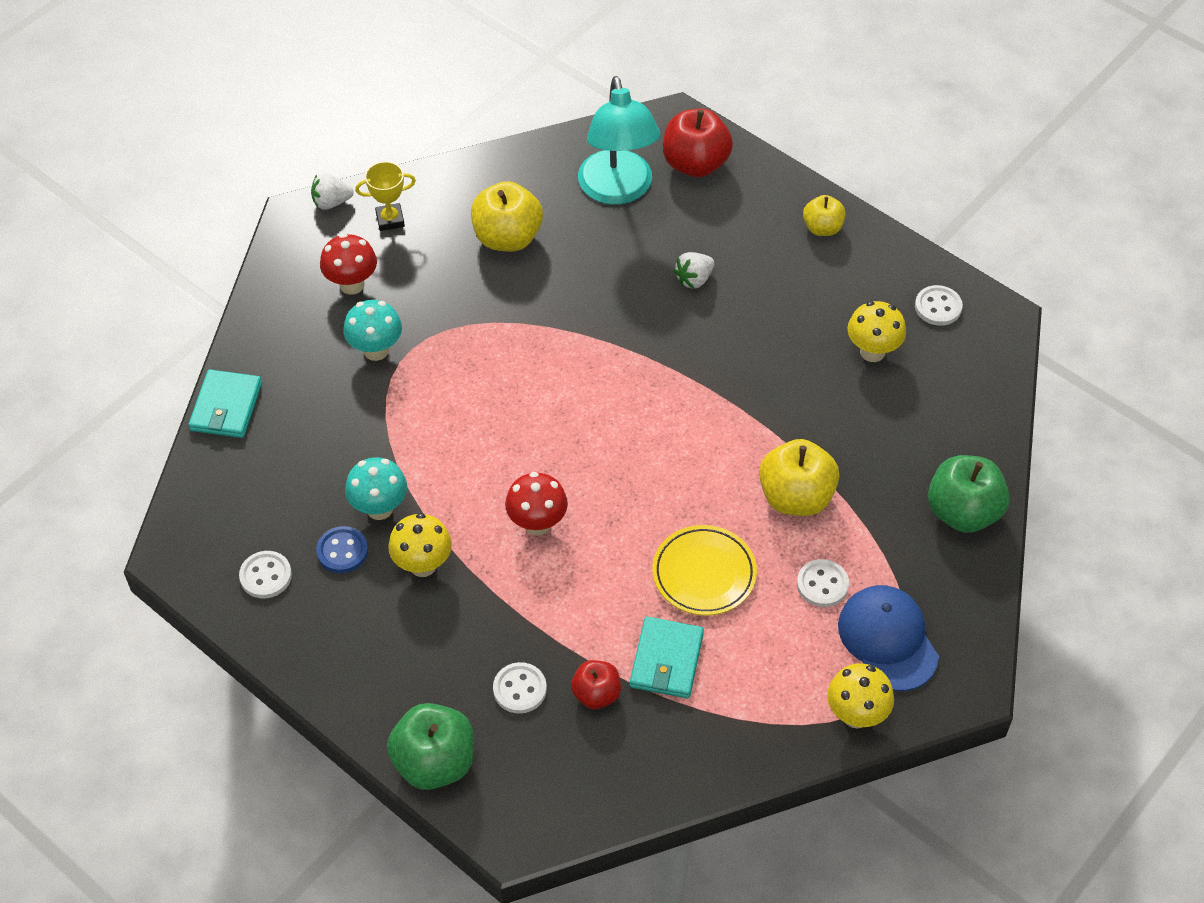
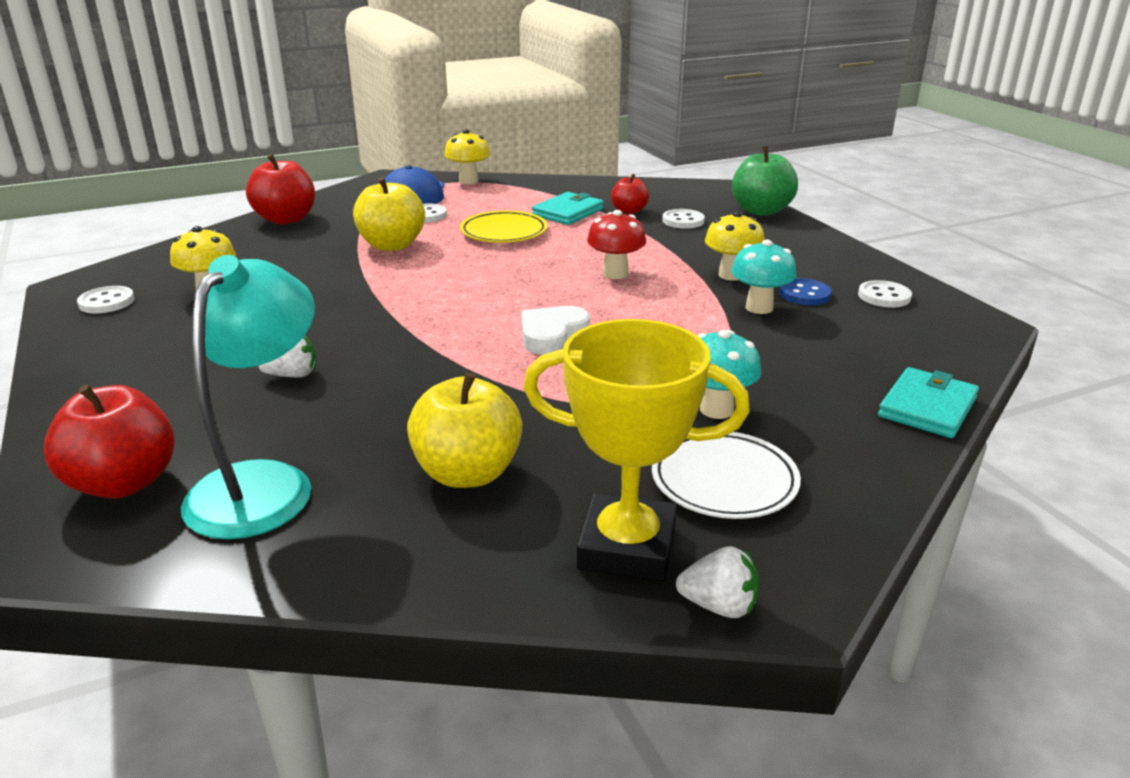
camera: 155 degrees left, 25 degrees down
(352, 285) = (724, 481): red mushroom -> white plate
(390, 219) = (627, 547): yellow trophy -> yellow trophy, size x1.95
(538, 397) = (552, 335): none -> white heart
(822, 228) = (97, 378): yellow apple -> none
(962, 512) = (286, 219): green apple -> red apple

